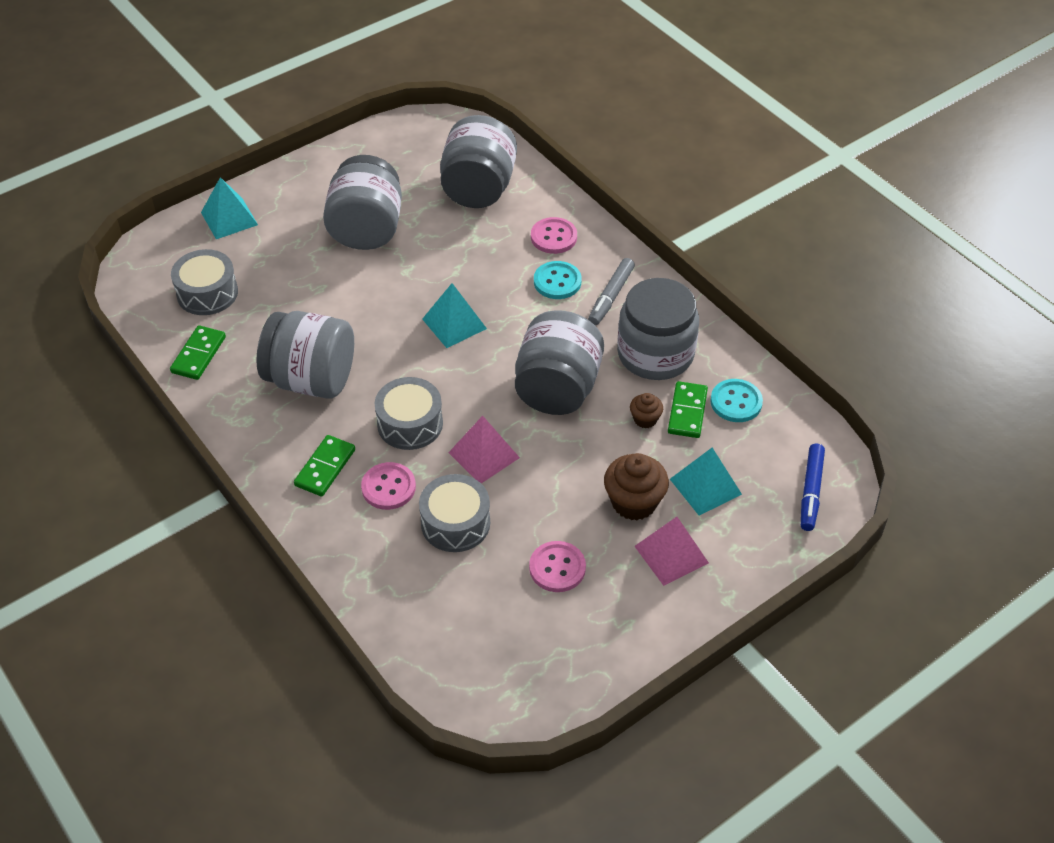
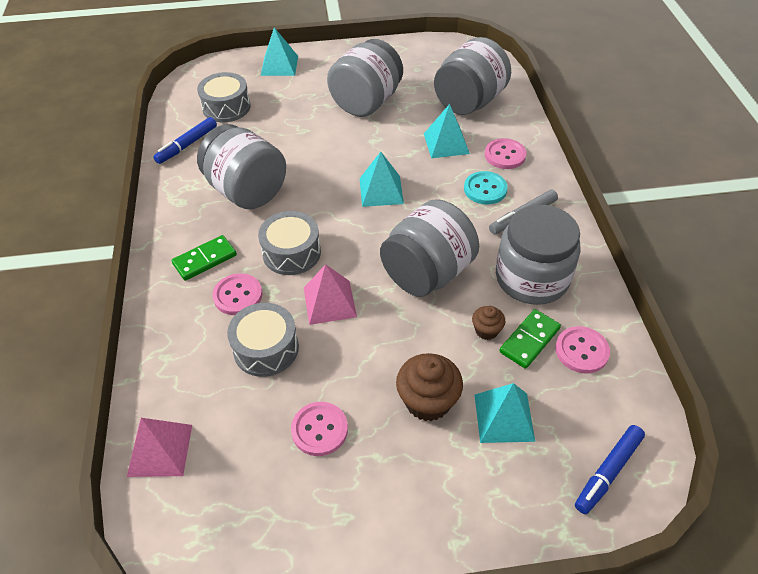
camera: 30 degrees right, 0 degrees up
(199, 355) = (187, 145): green domino -> blue marker
(486, 246) = (446, 143): none -> turquoise pyramid
(671, 554) = (430, 468): pink pyramid -> pink pyramid (160, 450)
(736, 402) = (581, 351): turquoise button -> pink button

